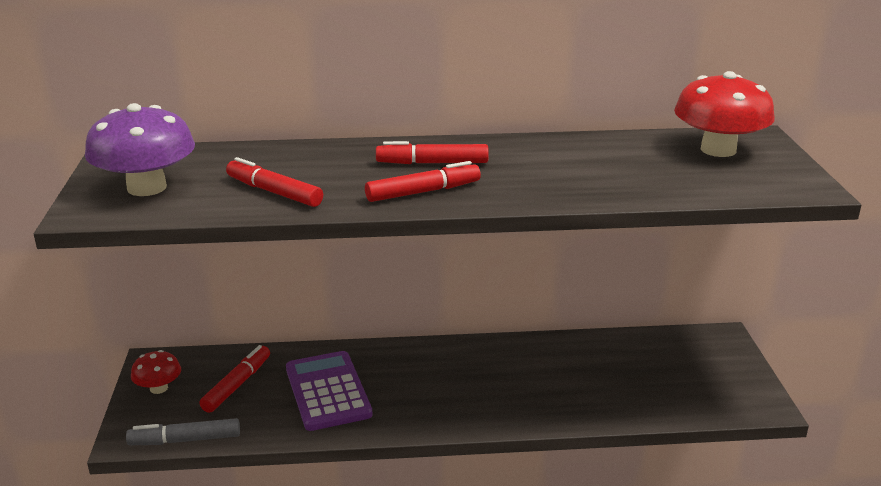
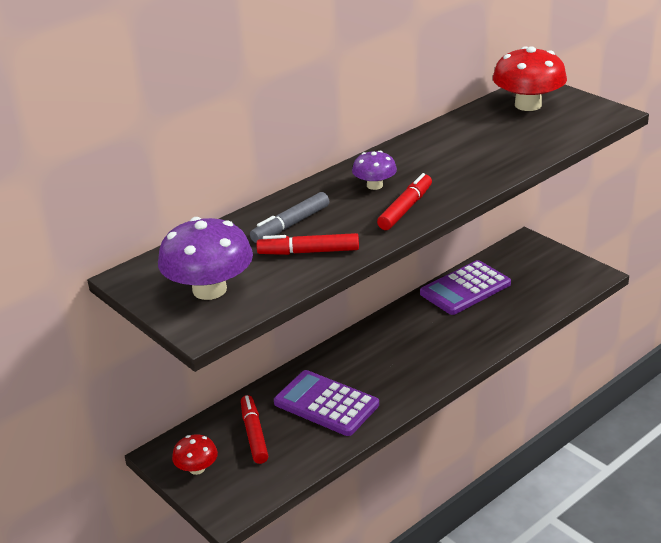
camera: 35 degrees left, 5 degrees up
(185, 440) = (273, 489): grey marker -> grey marker (291, 225)
(432, 163) = (374, 185): red marker -> purple mushroom
(596, 353) = (465, 289): none -> purple calculator

